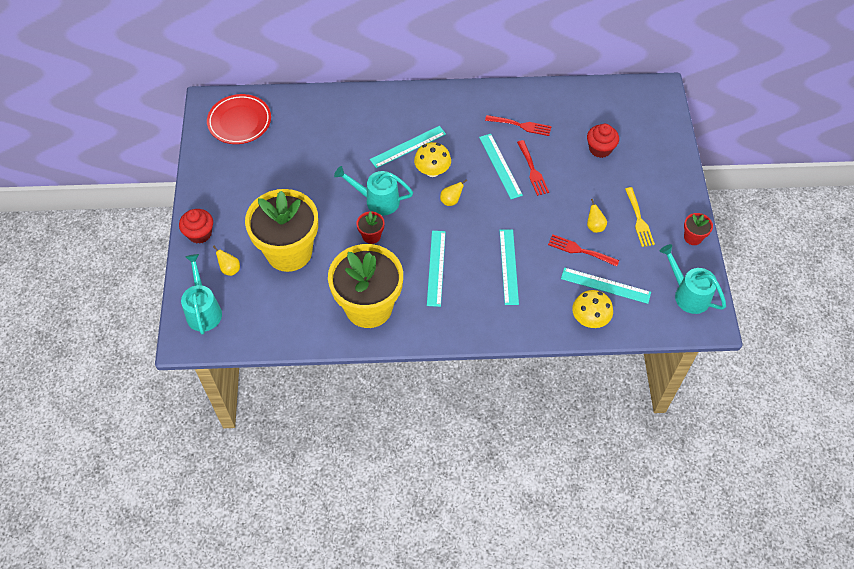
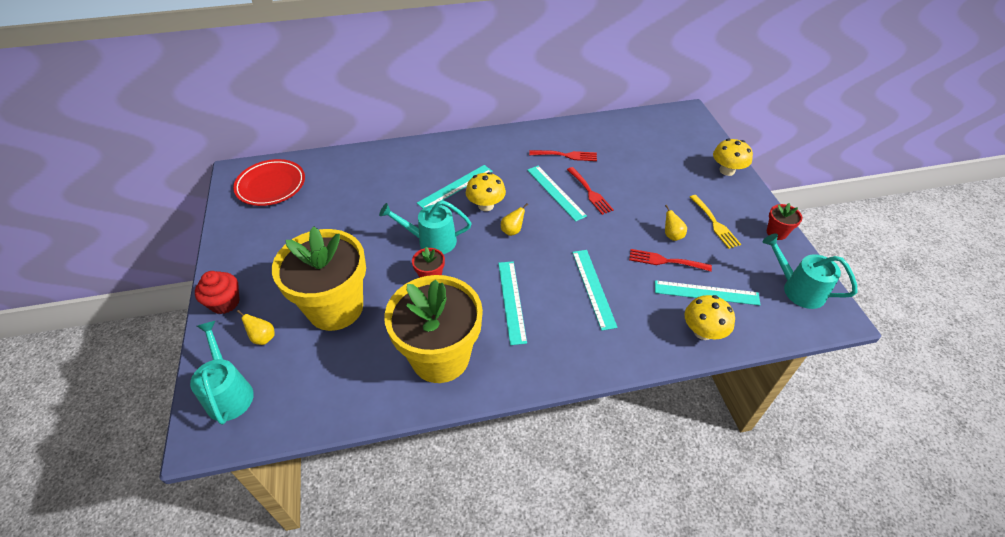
camera: 10 degrees left, 10 degrees down
(600, 149) = (651, 166): red cupcake -> none
(673, 164) = (727, 170): none -> yellow mushroom

